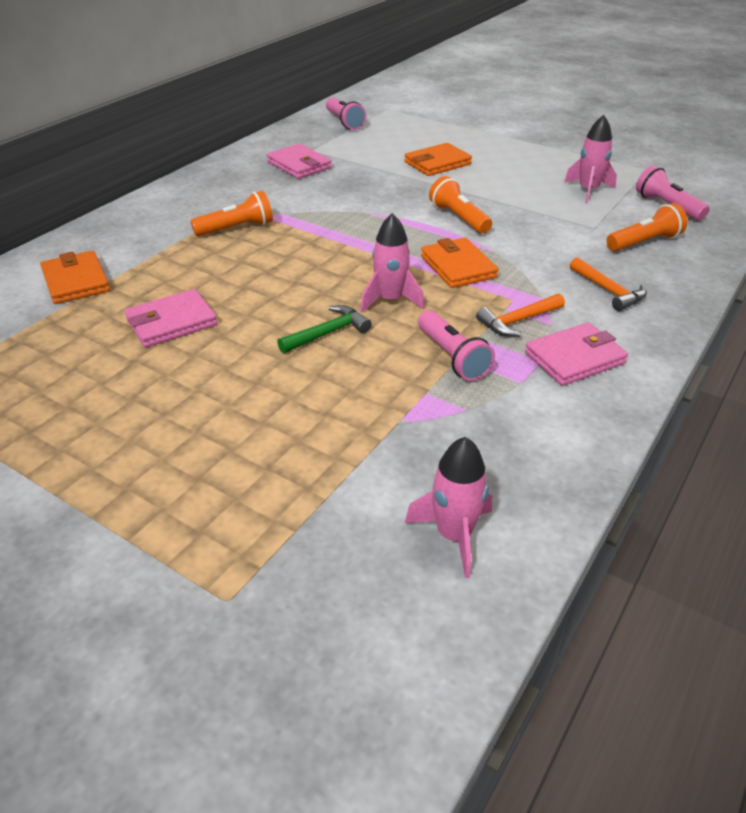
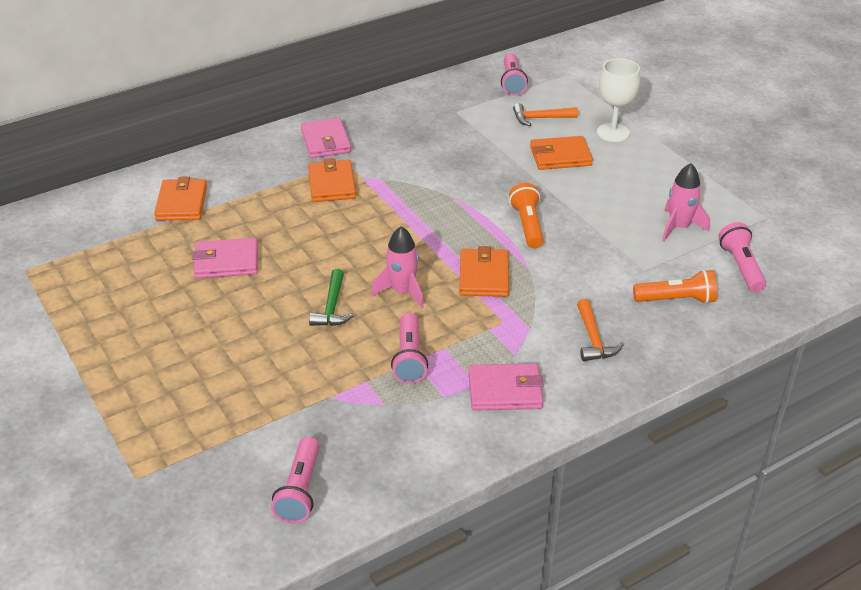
camera: 25 degrees right, 0 degrees up
(237, 228) = (332, 184): orange flashlight -> orange wallet
(299, 165) = (432, 126): pink wallet -> pink wallet (325, 141)
(328, 333) = (332, 307): green hammer -> green hammer turned 105 degrees clockwise
(454, 535) = (300, 491): pink rocket -> pink flashlight
(465, 139) = (613, 133): none -> white goblet
(518, 321) = (489, 343): orange hammer -> orange hammer (540, 118)

